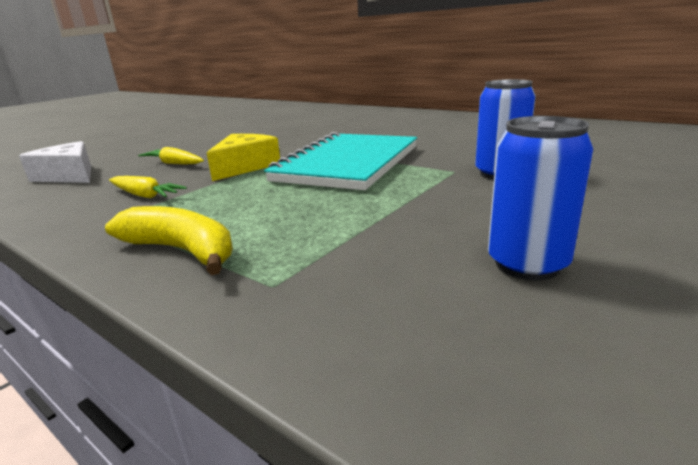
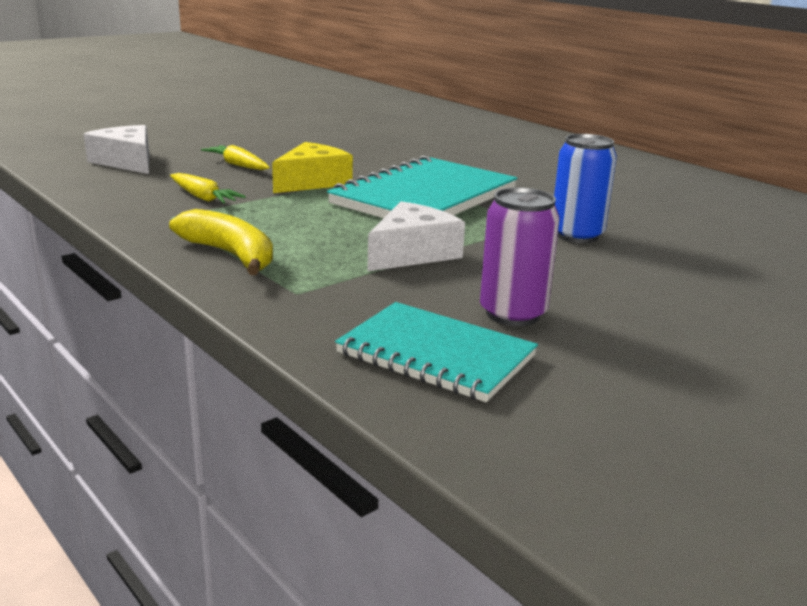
camera: 10 degrees right, 0 degrees up
(371, 214) = (412, 253): none -> white cheese
(497, 347) = (436, 355): none -> turquoise notebook
(527, 264) = (512, 314): blue can -> purple can

